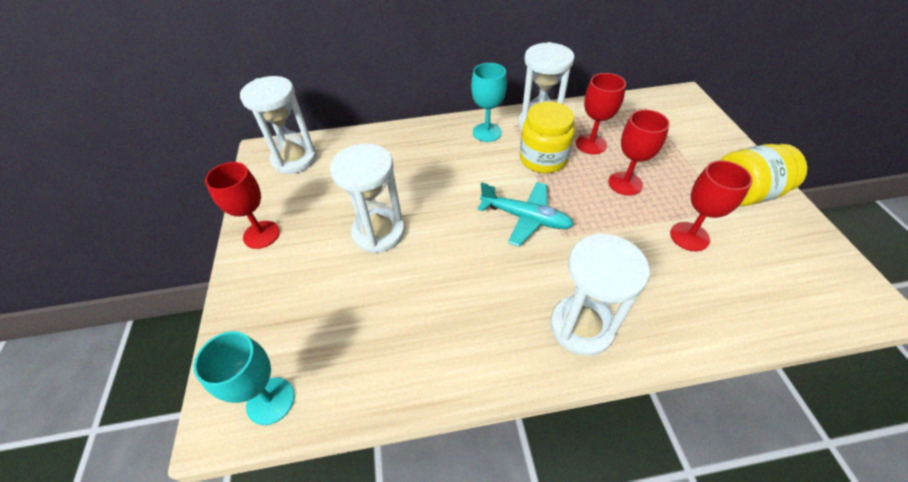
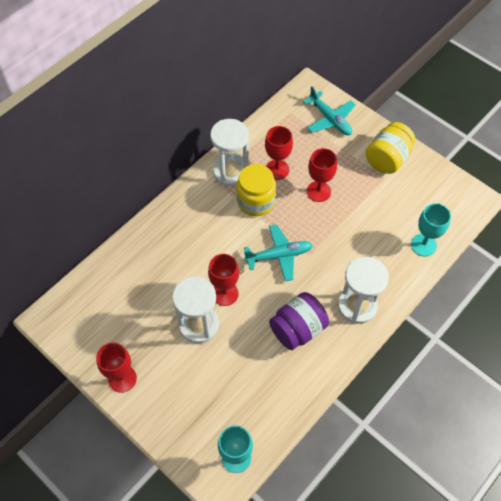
camera: 40 degrees left, 10 degrees up
(294, 159) = (79, 309): white hourglass -> none
(480, 304) = (298, 329): none -> purple jar
(487, 132) = (200, 200): turquoise goblet -> turquoise goblet (423, 245)
(689, 236) = (375, 210): red goblet -> red goblet (225, 293)
(691, 129) = (330, 119): none -> turquoise plane

